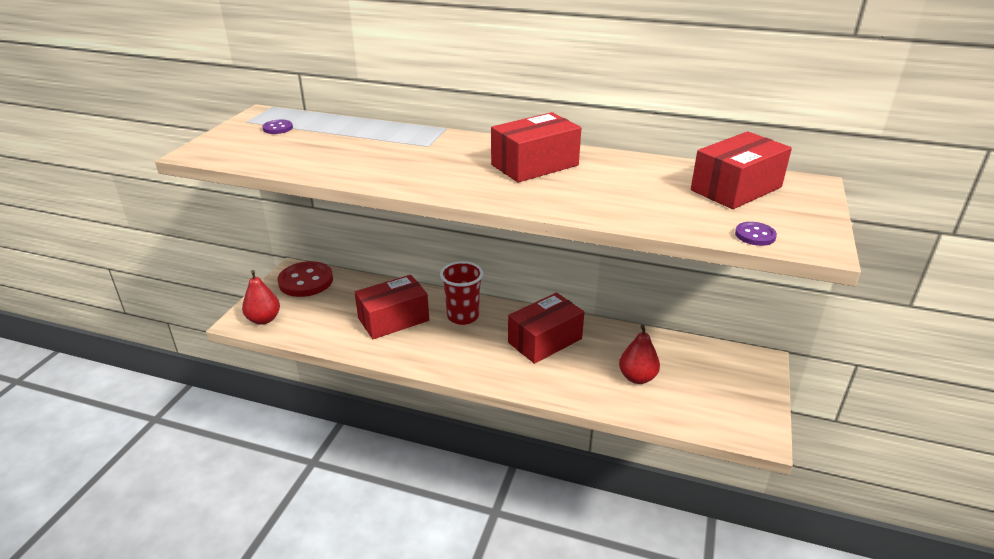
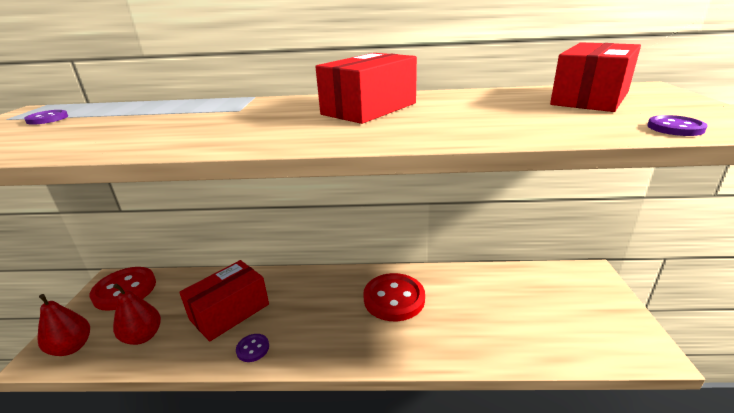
camera: 15 degrees left, 5 degrees down
(407, 353) = (253, 348): none -> purple button
(463, 316) = (303, 291): red cup -> none
(545, 340) = (394, 298): red box -> red button
(637, 377) = (500, 317): red pear -> red pear (143, 336)

